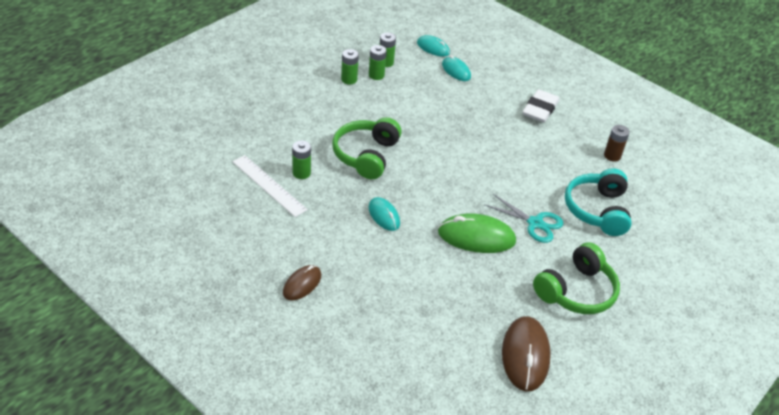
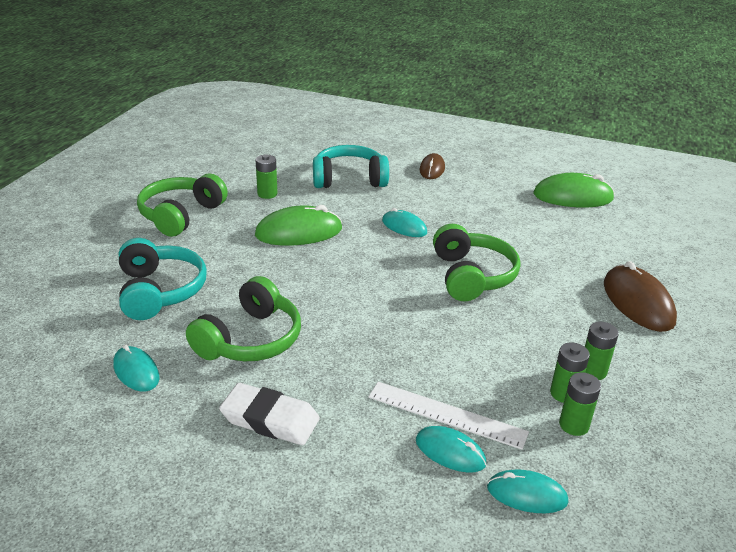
camera: 160 degrees right, 10 degrees down
(204, 203) = (573, 197): none -> green mouse
(269, 185) = (537, 223): white ruler -> white ruler (446, 414)
(301, 173) = (520, 241): green battery -> green battery (267, 194)
(397, 295) = (349, 179): none -> turquoise headphones
(525, 355) = (222, 169): brown mouse -> brown mouse (638, 302)
(535, 223) = (237, 259): turquoise scissors -> none
(540, 109) = (270, 419): white eraser -> white eraser turned 75 degrees counterclockwise
(540, 155) = (250, 339): none -> green headphones
(612, 156) = (136, 371): brown battery -> turquoise mouse

